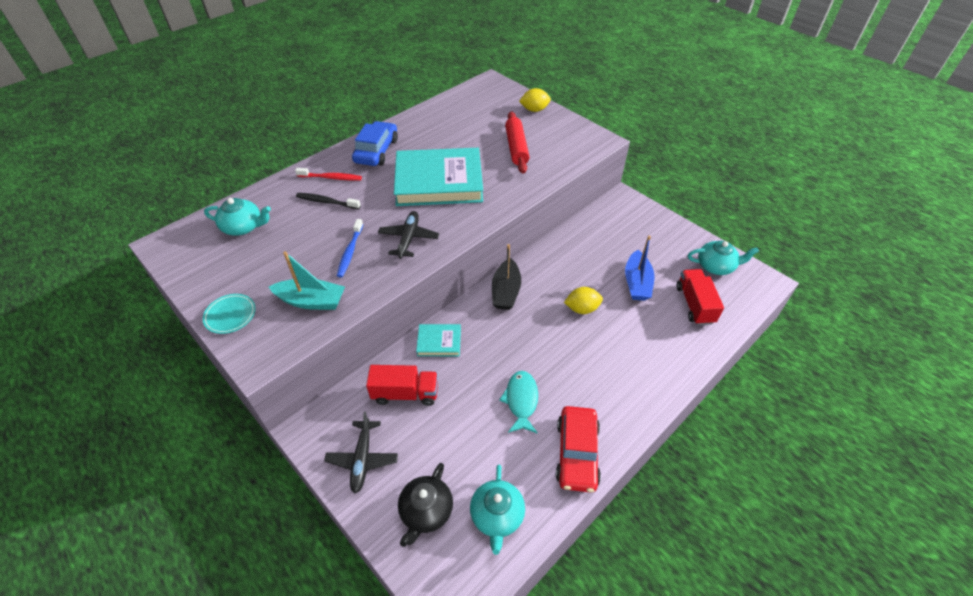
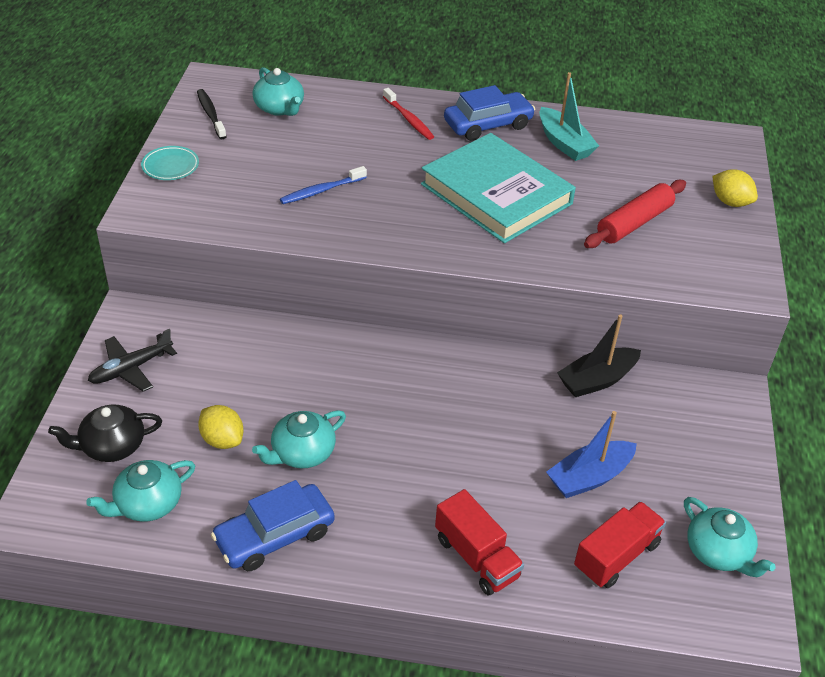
camera: 50 degrees right, 5 degrees down
(311, 301) = (234, 203): turquoise boat -> turquoise boat (564, 143)
(327, 202) = (371, 137): black toothbrush -> black toothbrush (210, 114)
(405, 393) = (229, 356): red truck -> red truck (476, 557)
(408, 238) = (384, 219): black plane -> none
(439, 342) = (317, 345): turquoise book -> none
(506, 291) = (442, 361): black boat -> black boat (597, 380)
(521, 400) = (302, 453): turquoise fish -> turquoise teapot
(577, 453) = (274, 535): red car -> blue car
(582, 309) = (487, 442): yellow lemon -> yellow lemon (222, 440)

